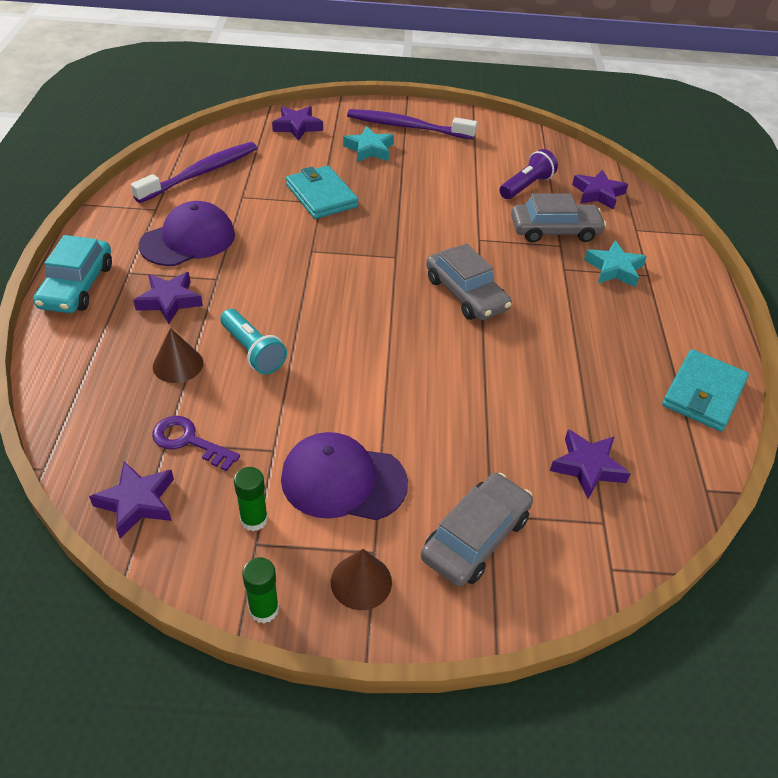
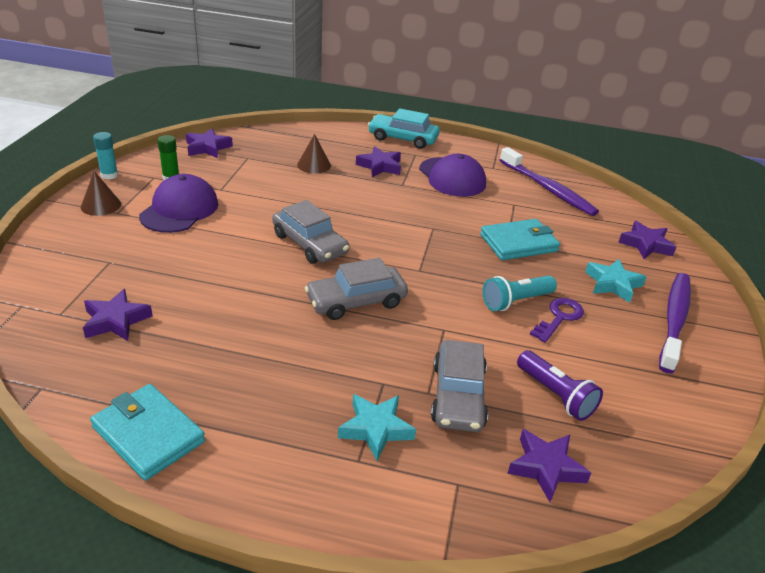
camera: 100 degrees right, 10 degrees down
(188, 441) = (244, 164): purple key -> purple key (559, 317)
(252, 351) = (317, 191): turquoise flashlight -> turquoise flashlight (516, 301)
(264, 609) = (109, 175): green glue stick -> turquoise glue stick
(475, 537) = (96, 251): grey car -> grey car (310, 244)

